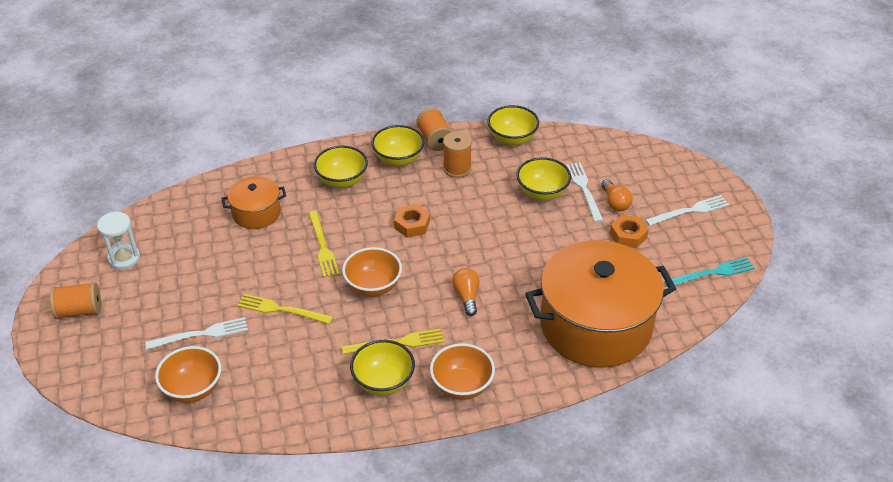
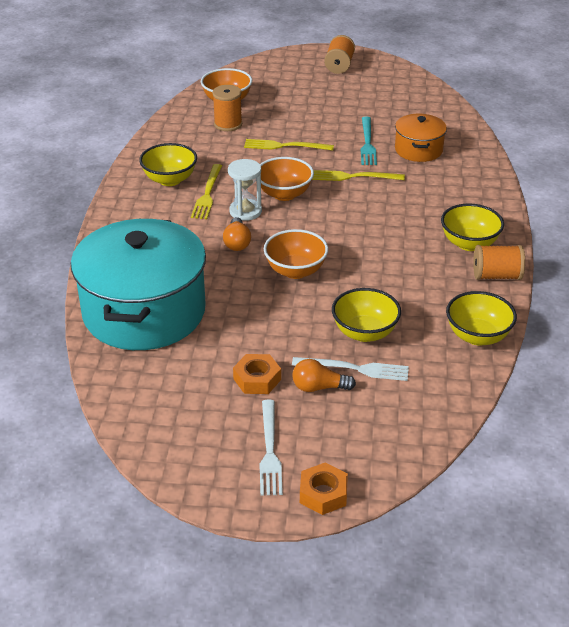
camera: 110 degrees right, 5 degrees down
(124, 258) = (390, 86): white hourglass -> white hourglass (245, 211)
(201, 334) = (281, 109): white fork -> none
(281, 309) = (285, 146): yellow fork -> yellow fork turned 120 degrees counterclockwise
(342, 180) = (447, 202): yellow bowl -> none
(412, 225) = (357, 231): orange nut -> orange nut (323, 494)
(457, 168) = (436, 280): orange spool -> orange spool (228, 124)
(462, 386) = (135, 216): orange bowl -> orange bowl (295, 271)
(467, 296) = (237, 242): orange light bulb -> orange light bulb turned 75 degrees clockwise
(595, 326) = (144, 312): orange pot -> turquoise pot
(712, 273) = (155, 428): turquoise fork -> turquoise fork (367, 143)

